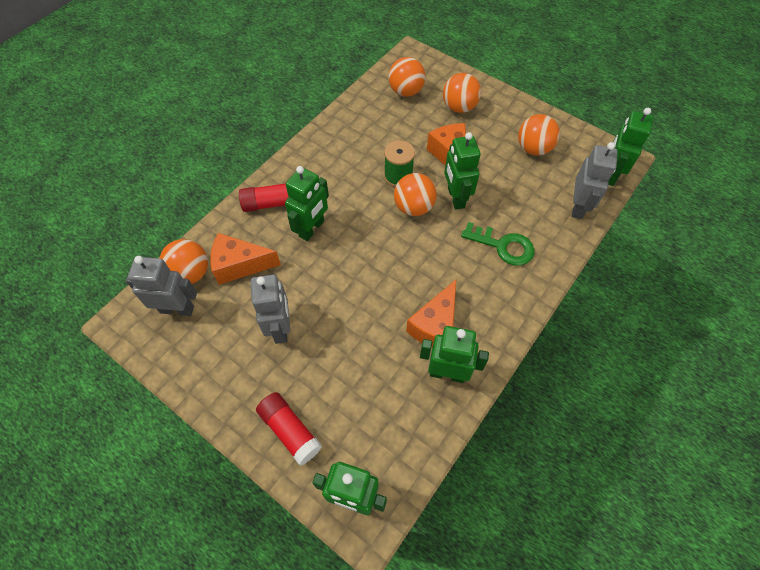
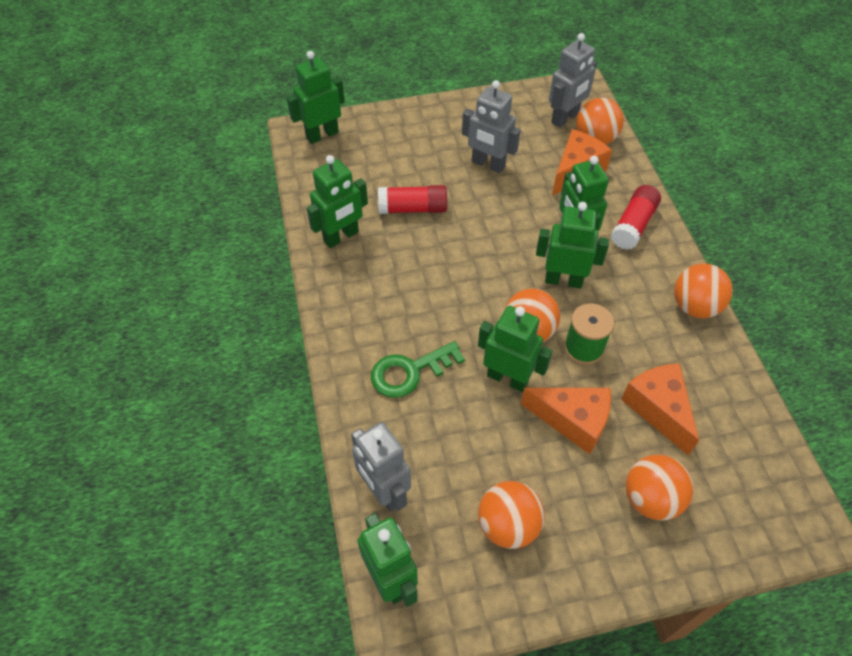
camera: 130 degrees right, 5 degrees down
(290, 430) = (400, 129): red glue stick -> red glue stick (413, 208)
(356, 213) = (563, 280): none -> green robot
(406, 91) = (728, 457): orange ball -> orange ball (694, 306)
(435, 325) = (388, 258): orange cheese -> orange cheese (658, 409)

